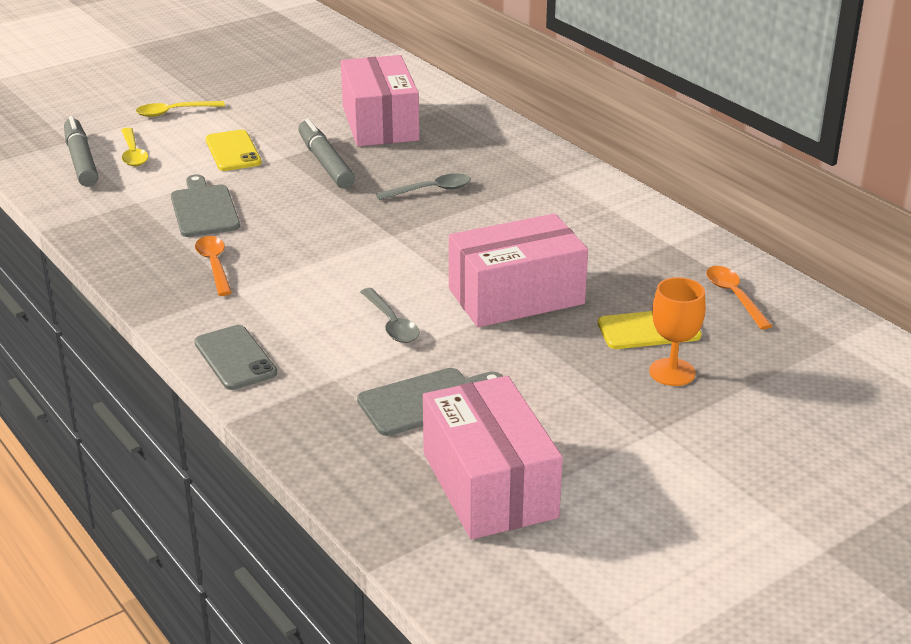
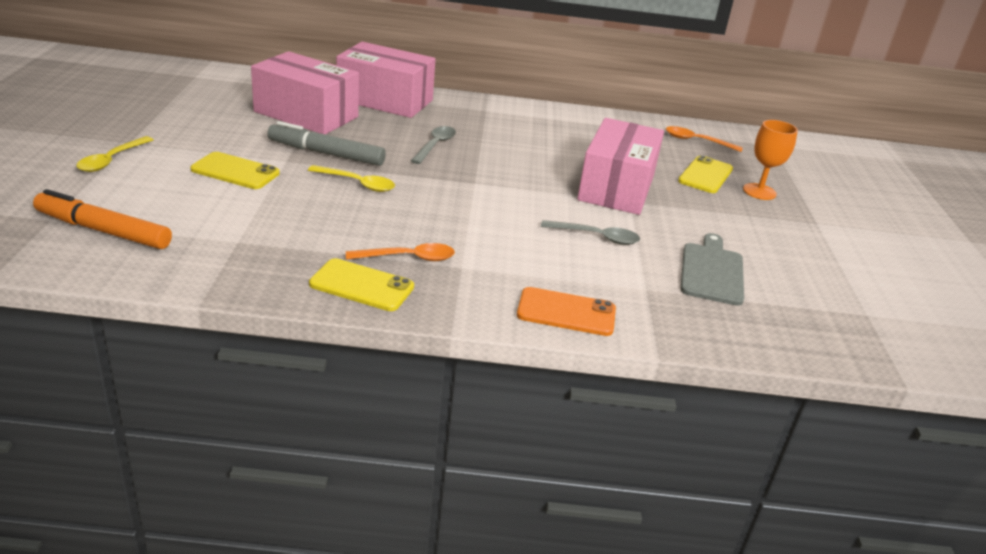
camera: 55 degrees left, 0 degrees up
(81, 160) = (103, 230): grey marker -> orange marker
(133, 153) = (145, 205): yellow spoon -> yellow spoon (357, 183)
(147, 267) = (361, 286): none -> yellow phone
(204, 209) = (307, 222): grey cutting board -> none
(214, 265) = (408, 258): orange spoon -> orange spoon turned 150 degrees clockwise
(235, 358) = (566, 312): grey phone -> orange phone
(489, 485) = (835, 298): pink box -> pink box (385, 100)

